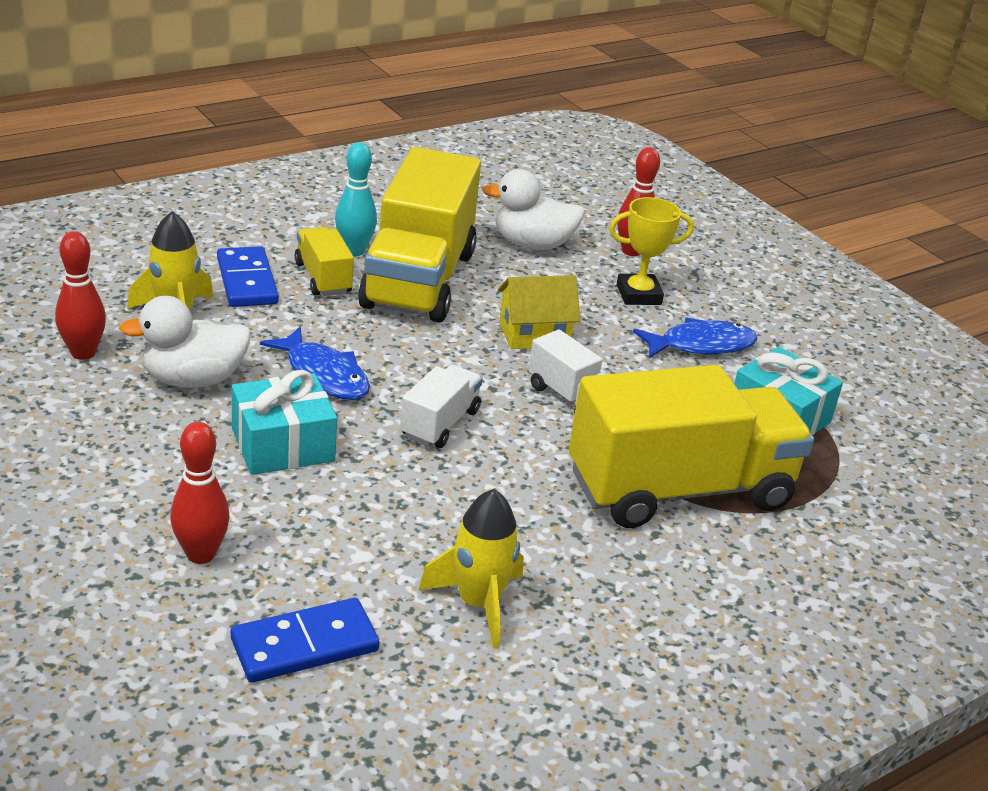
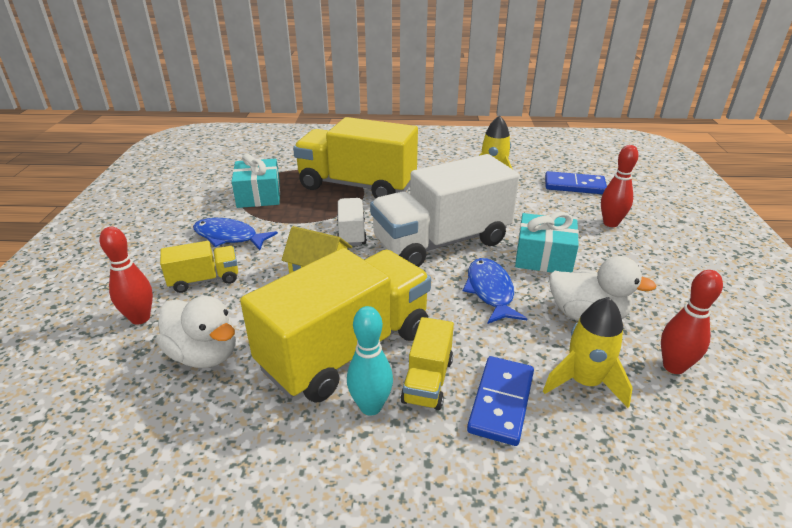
camera: 140 degrees left, 0 degrees up
(440, 423) = (441, 242): white truck -> white truck, size x2.16
(638, 295) = (204, 280): yellow trophy -> yellow truck

